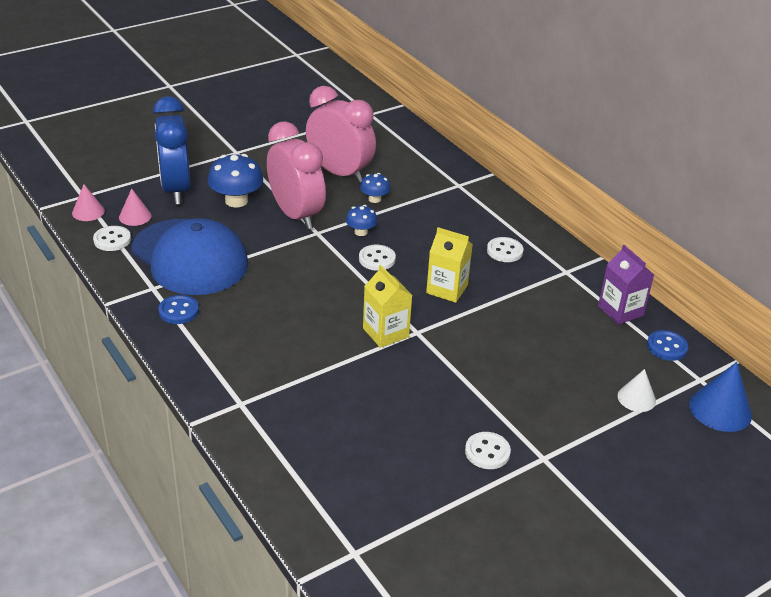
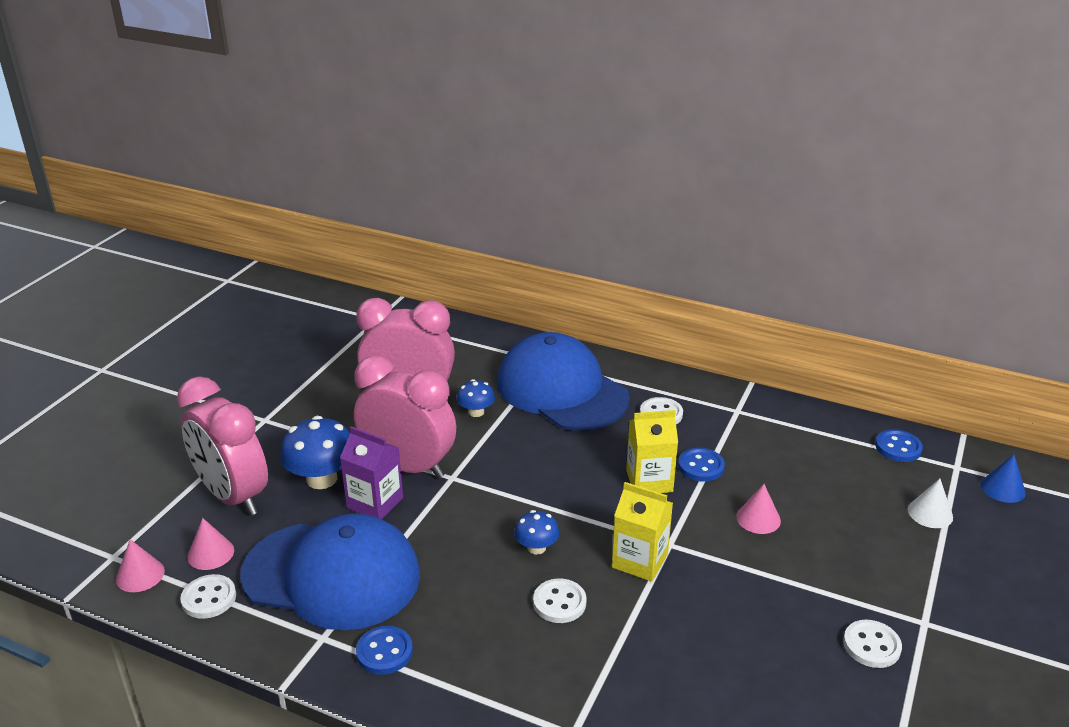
camera: 30 degrees left, 5 degrees down
(176, 190) = (233, 496): blue clock -> pink clock
(361, 232) = (498, 456): blue mushroom -> blue mushroom (536, 547)
(377, 259) = (546, 479): white button -> white button (559, 602)
(449, 208) = (561, 390): none -> blue cap
(495, 295) = (701, 466): none -> blue button
(498, 344) = (758, 518): none -> pink cone
(620, 311) = (824, 429): purple carton -> purple carton (375, 503)
(720, 409) = (1003, 488): blue cone -> blue cone, size x0.62

